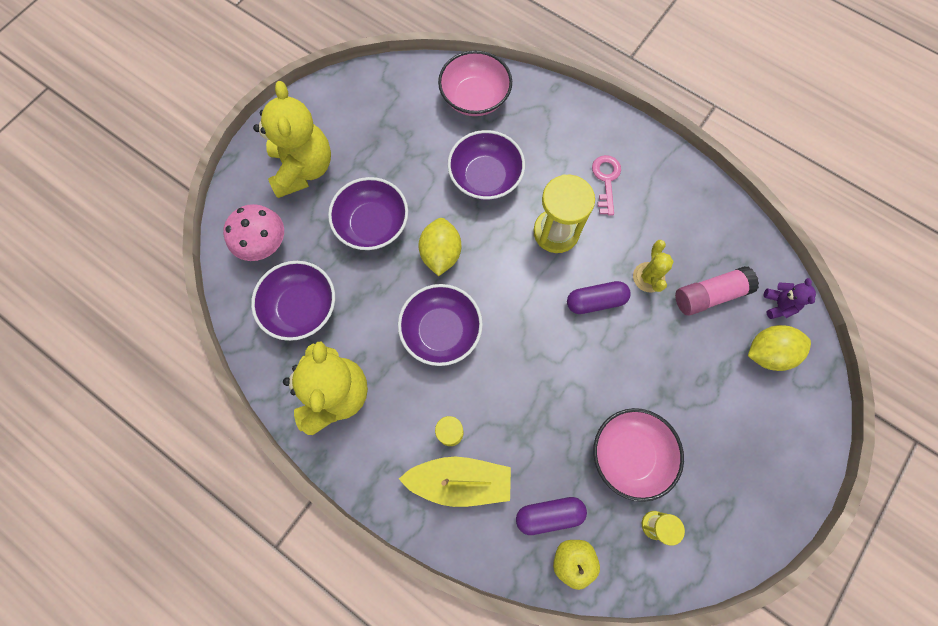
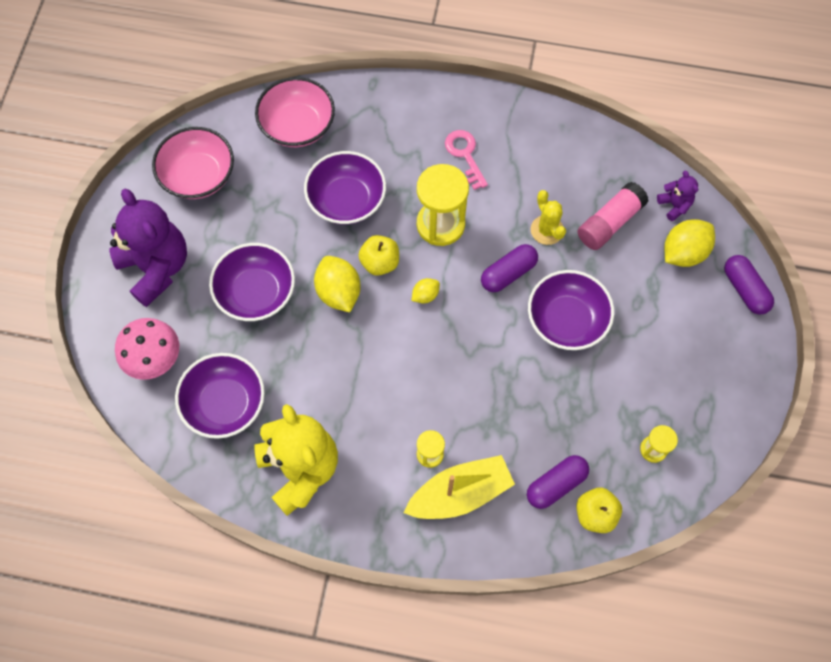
camera: 25 degrees left, 5 degrees down
(303, 169) = (156, 267): yellow teddy bear -> purple teddy bear
(441, 331) = (375, 364): purple bowl -> purple bowl (566, 320)
(488, 243) = (380, 262): none -> yellow apple
(513, 289) = (425, 295): none -> yellow lemon
(629, 454) = (603, 398): pink bowl -> pink bowl (198, 175)
(811, 413) = (744, 289): none -> purple capsule

